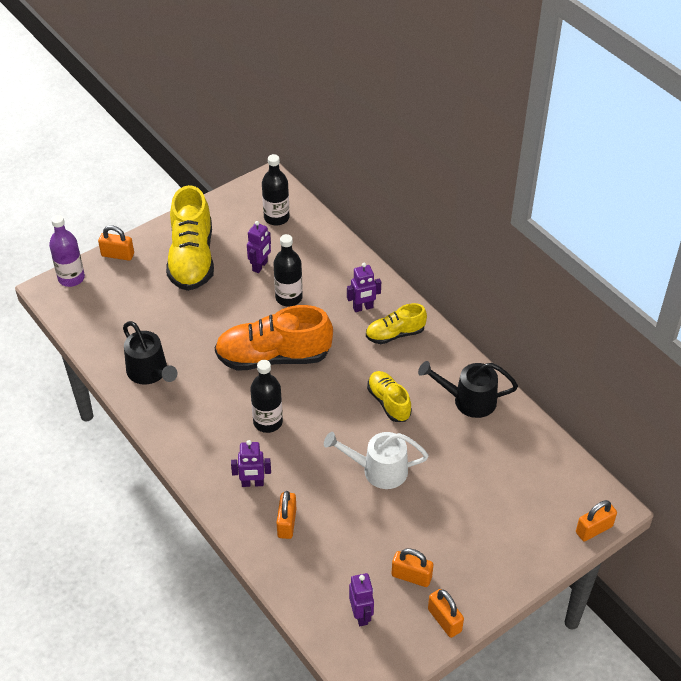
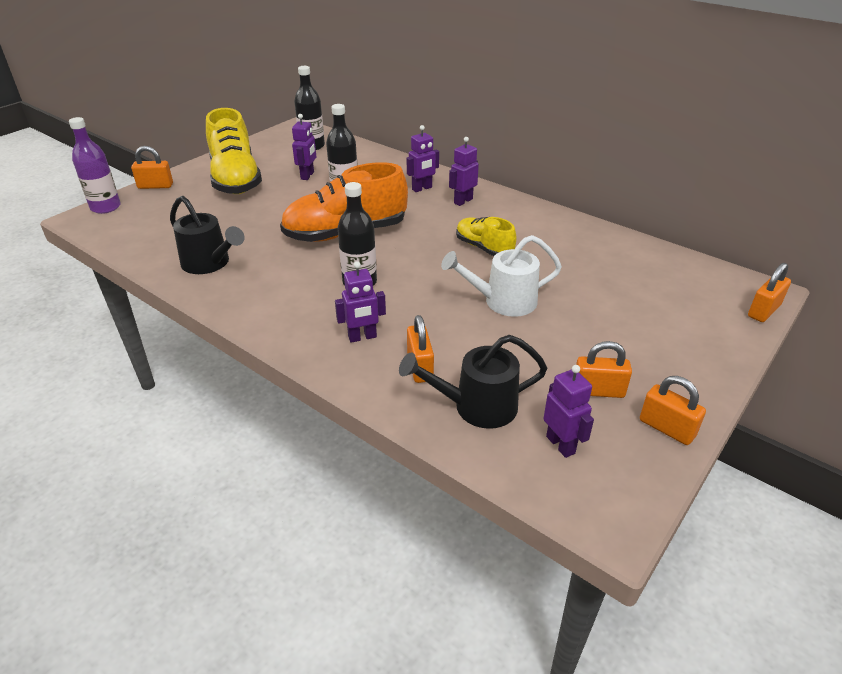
camera: 15 degrees left, 10 degrees down
(395, 334) = (463, 201): yellow shoe -> purple robot
(468, 400) = (563, 235): black watering can -> black watering can (476, 407)

